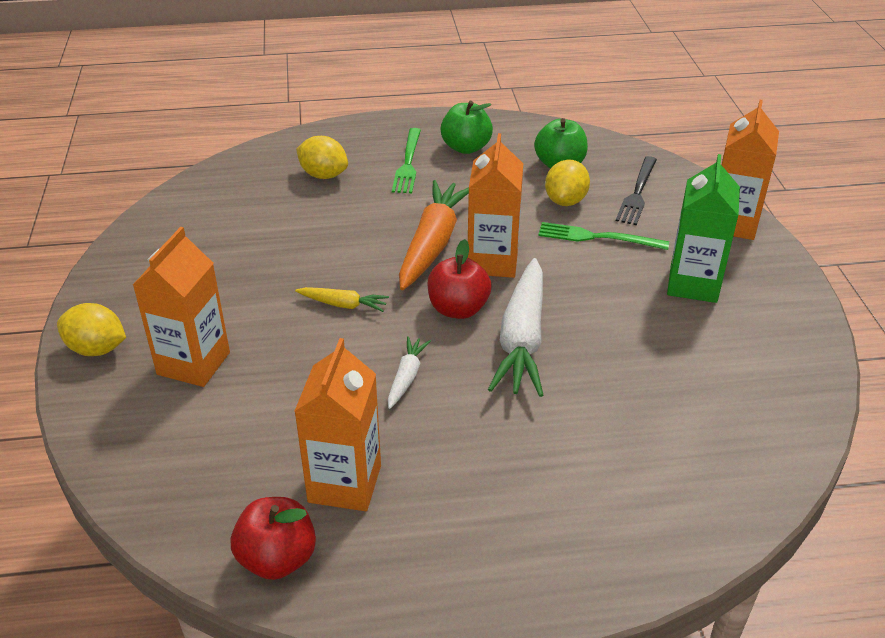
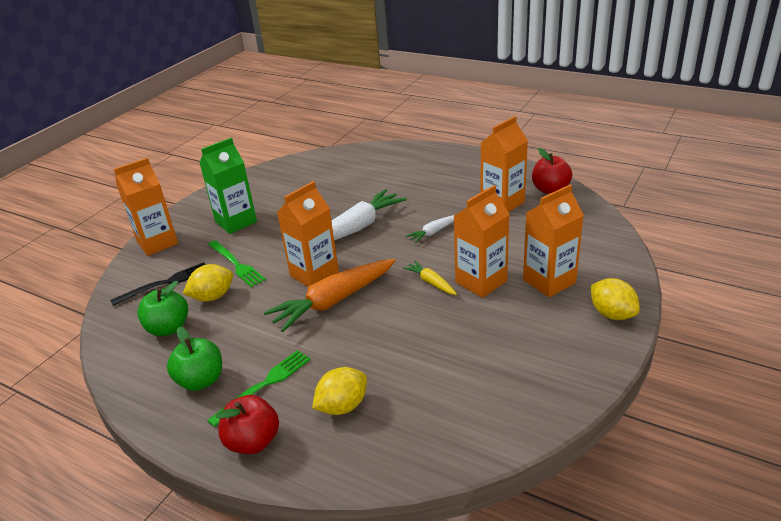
camera: 140 degrees left, 5 degrees down
(282, 329) = (481, 281): none -> orange carton
(323, 175) = (342, 406): yellow lemon -> yellow lemon turned 75 degrees clockwise
(458, 309) = (368, 255): red apple -> red apple (253, 441)

